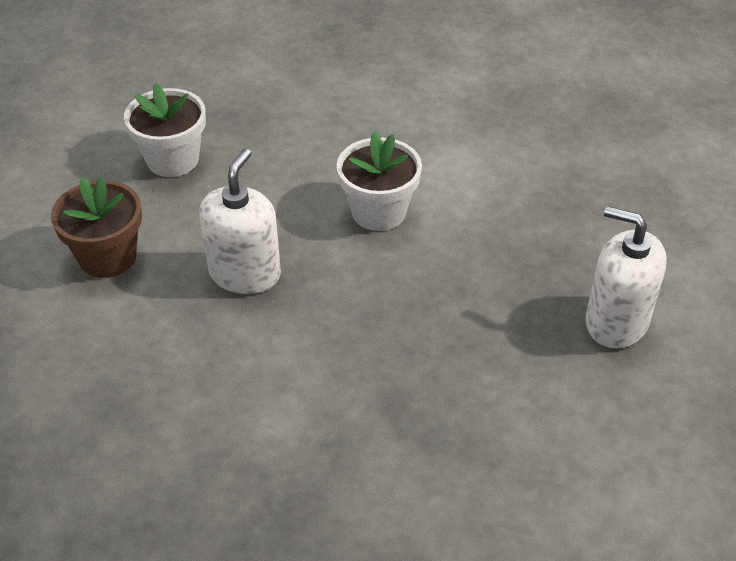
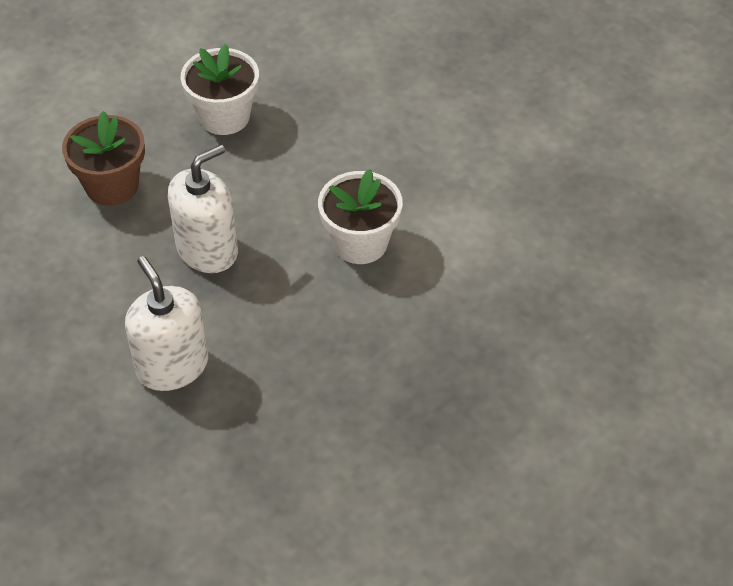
camera: 30 degrees right, 5 degrees up
(616, 322) = (485, 443): white soap dispenser -> white soap dispenser (172, 366)

